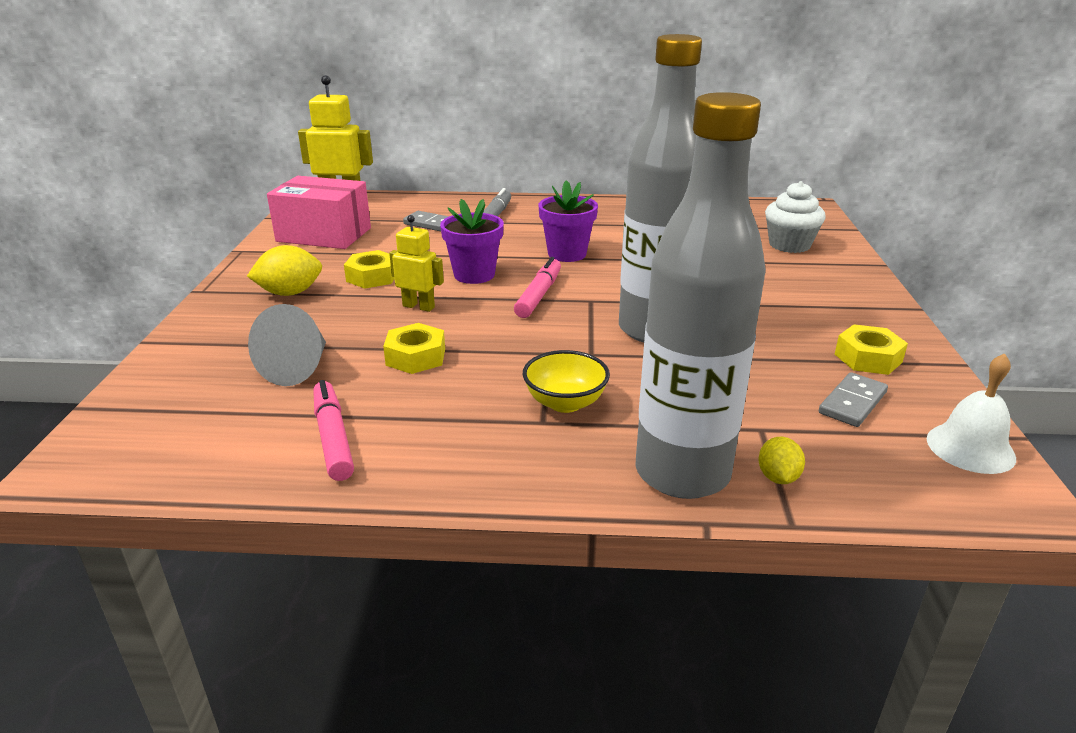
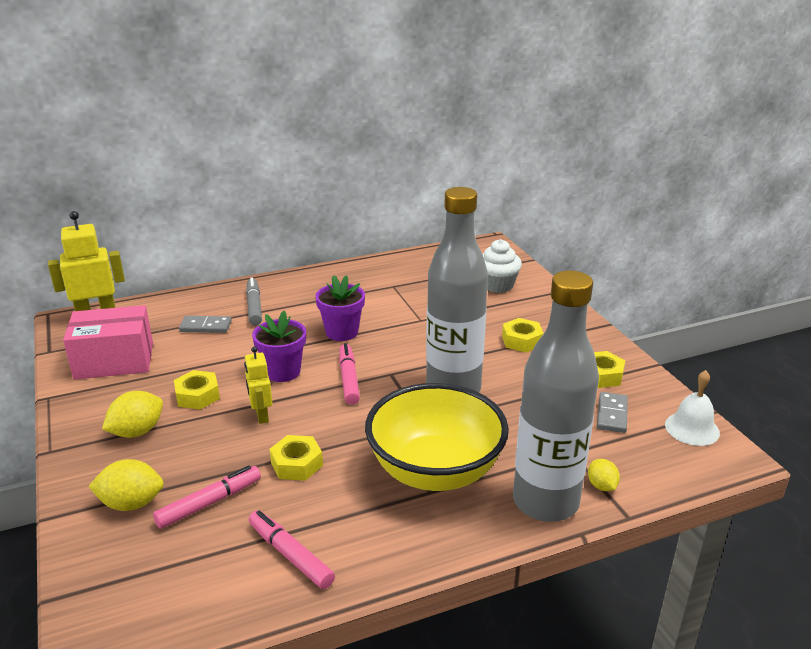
camera: 25 degrees left, 0 degrees up
(228, 349) = (131, 503): none -> yellow lemon
(298, 368) = (209, 503): grey cone -> pink marker
(419, 306) = (261, 415): yellow robot -> yellow robot turned 105 degrees counterclockwise
(565, 403) = (435, 471): yellow bowl -> yellow bowl, size x2.14
(780, 302) = (521, 341): none -> yellow nut

